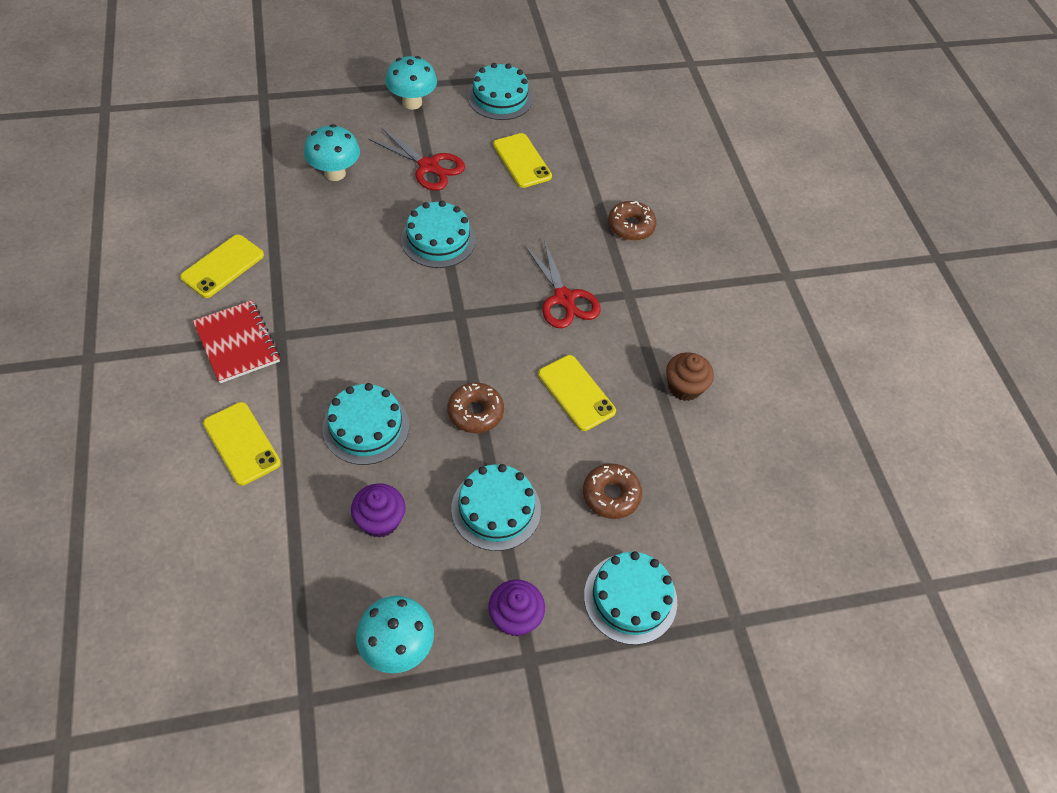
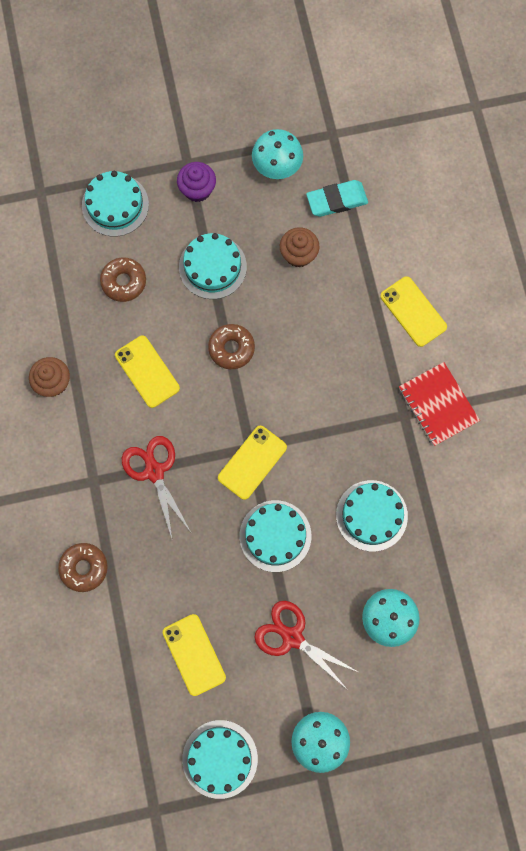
camera: 175 degrees left, 20 degrees up
(223, 266) = (470, 488): yellow phone -> yellow phone (252, 462)
(316, 593) = (337, 200): none -> turquoise eraser
(366, 427) = (319, 331): turquoise cake -> turquoise cake (371, 515)
(380, 520) = (298, 254): purple cupcake -> brown cupcake

